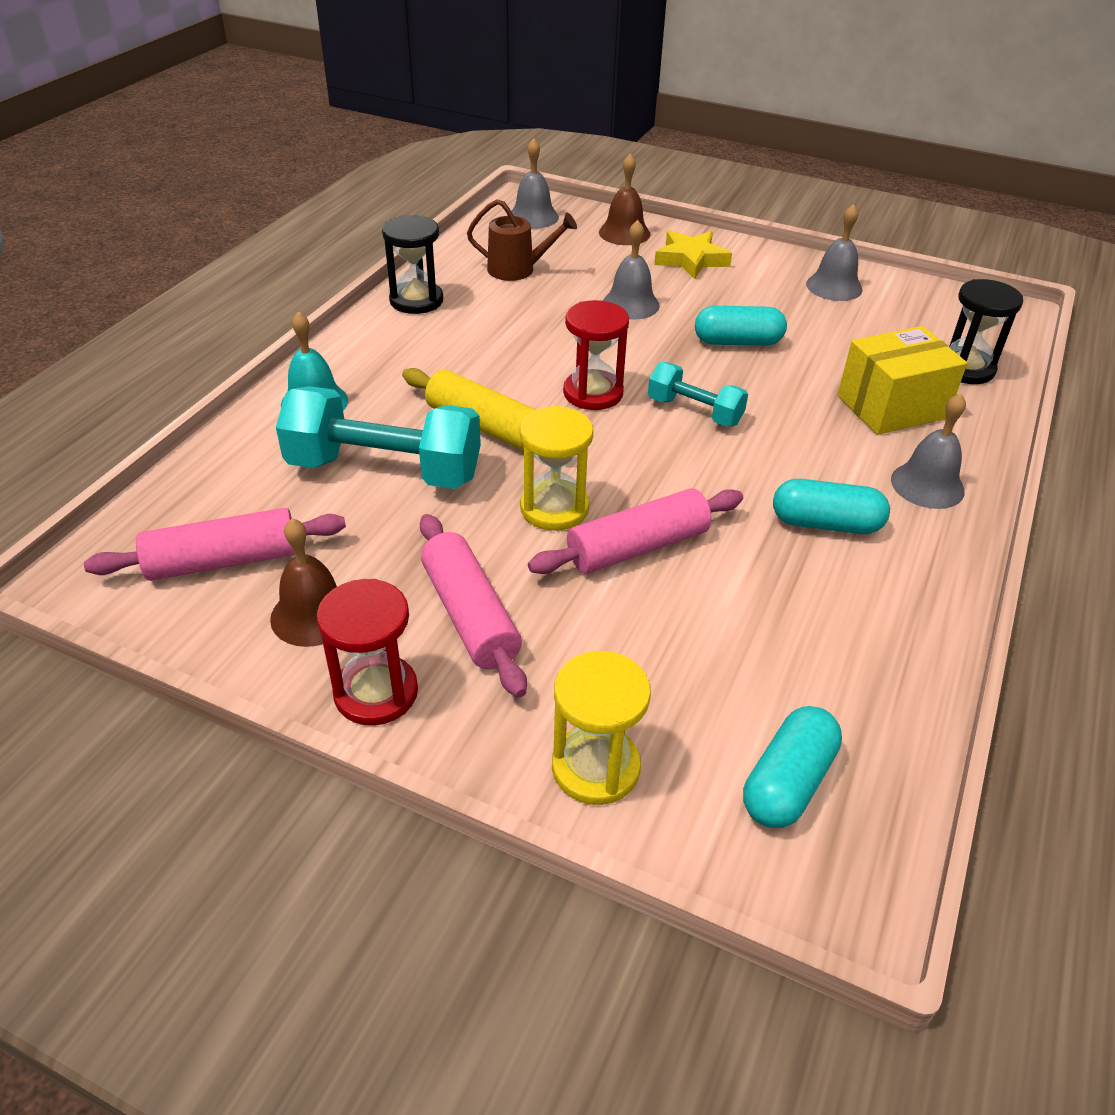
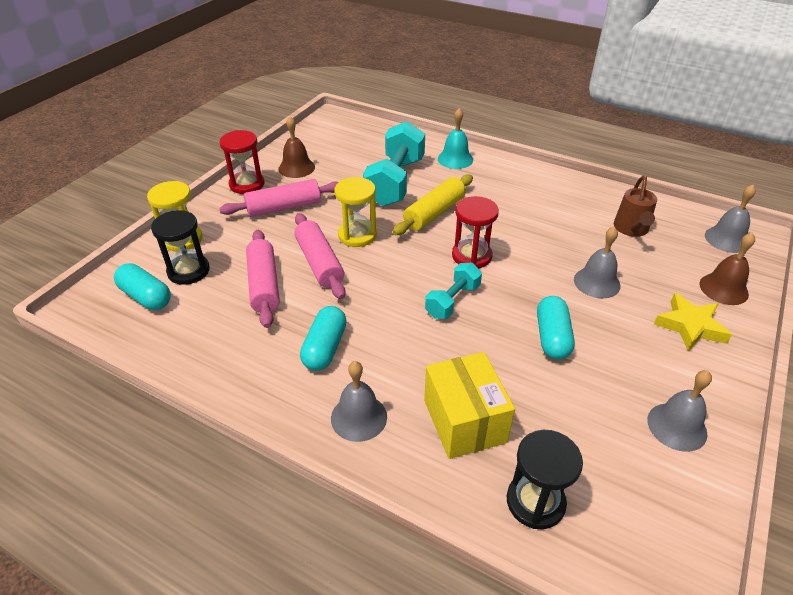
camera: 95 degrees right, 0 degrees up
(223, 561) = (335, 145): pink rolling pin -> pink rolling pin (264, 285)
(416, 300) = (572, 187): black hourglass -> black hourglass (188, 271)

